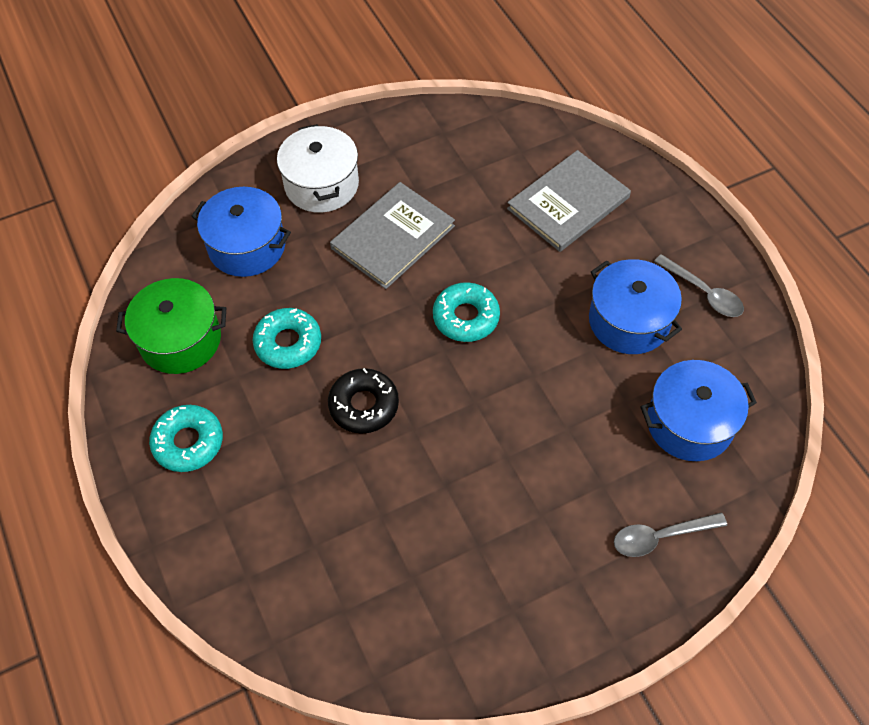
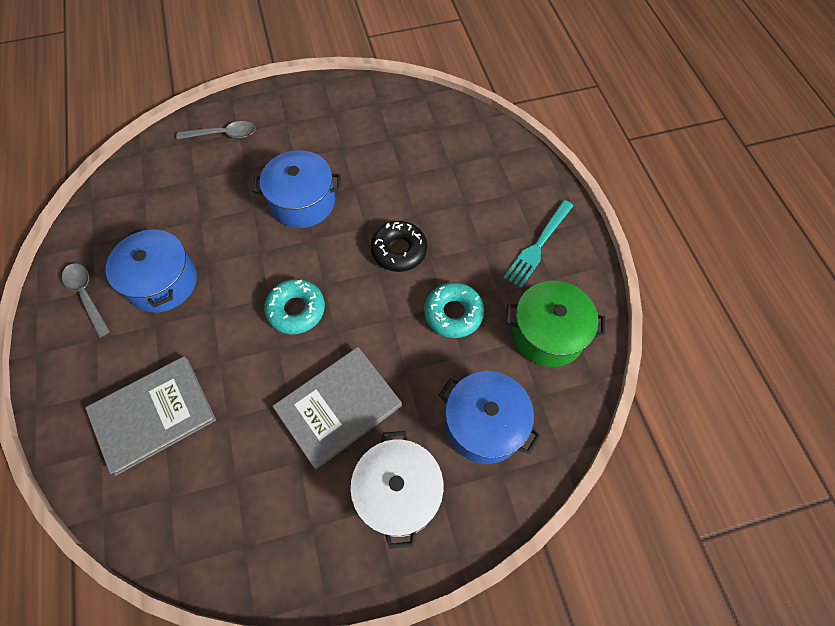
camera: 170 degrees left, 5 degrees up
(188, 442) = (538, 245): turquoise donut -> turquoise fork
(689, 423) = (163, 197): blue pot -> blue pot (303, 202)

